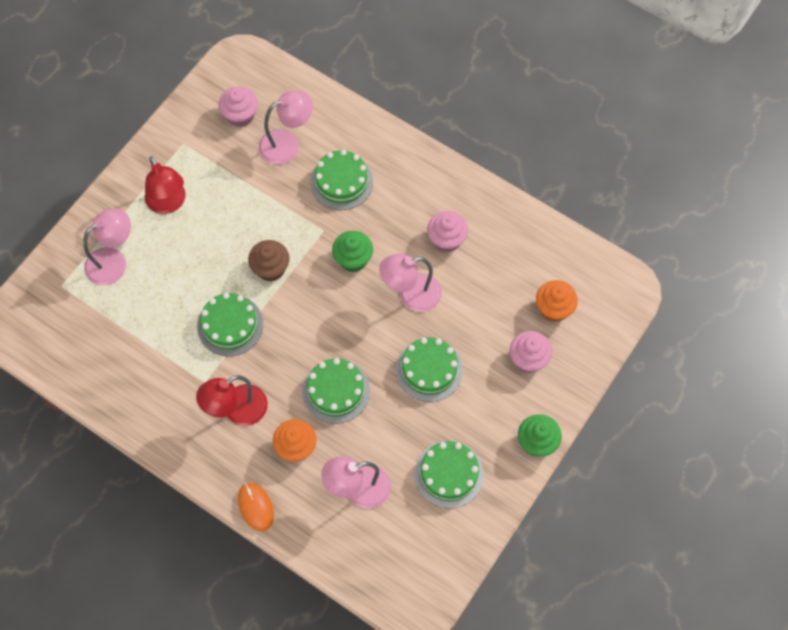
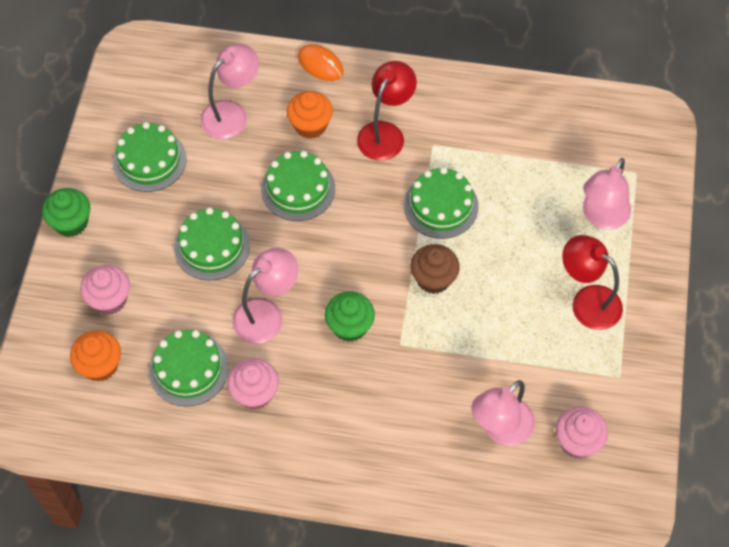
camera: 155 degrees right, 5 degrees down
(341, 182) = (410, 410): green cake -> green cake (189, 369)

